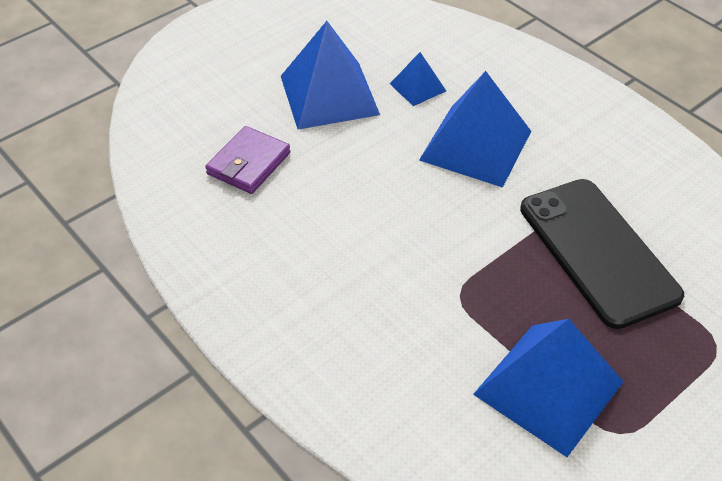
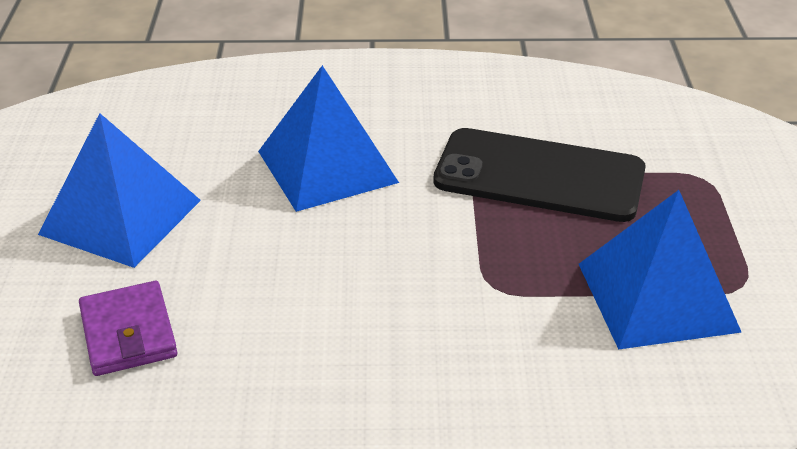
camera: 50 degrees left, 10 degrees down
(417, 87) = (201, 155): blue pyramid -> none

